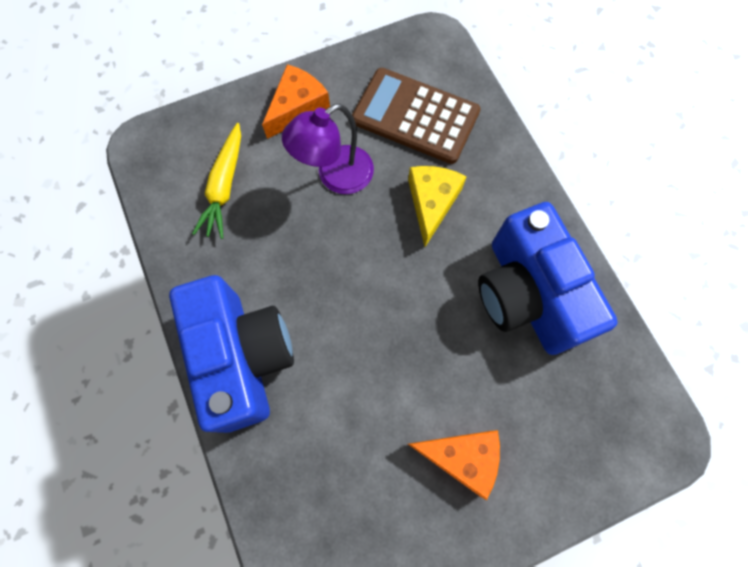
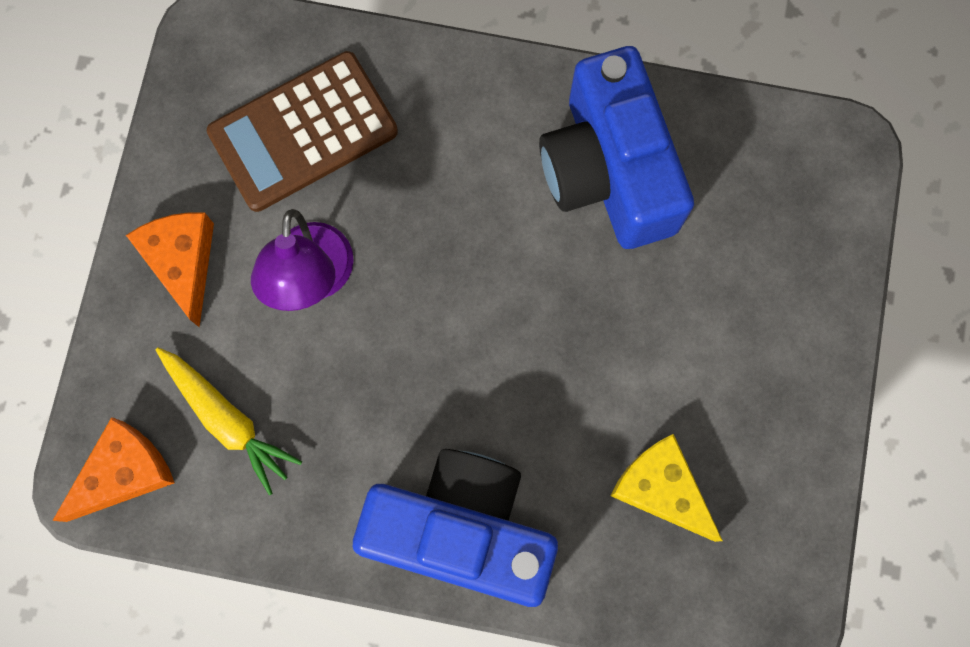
camera: 55 degrees left, 5 degrees up
(432, 203) = (428, 193): yellow cheese -> yellow cheese (661, 488)
(461, 457) = (730, 366): orange cheese -> orange cheese (124, 473)
(527, 294) = (608, 171): blue camera -> blue camera turned 60 degrees clockwise

